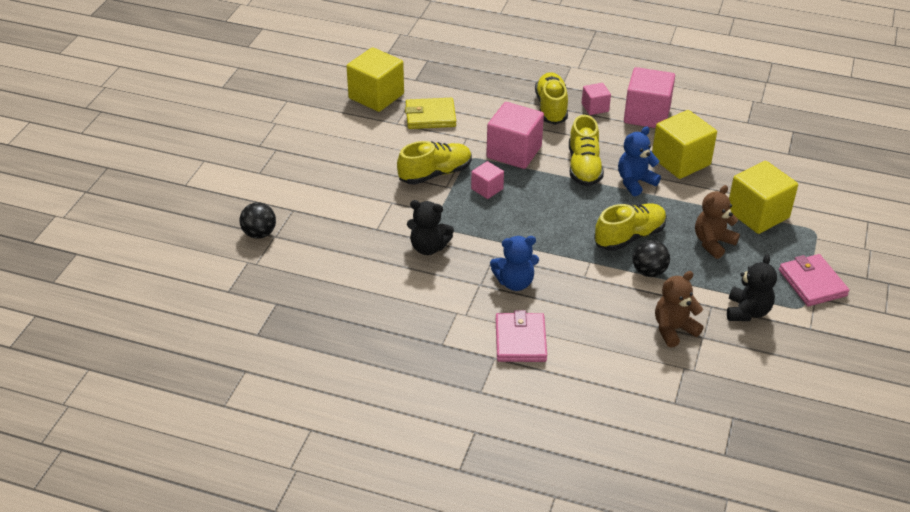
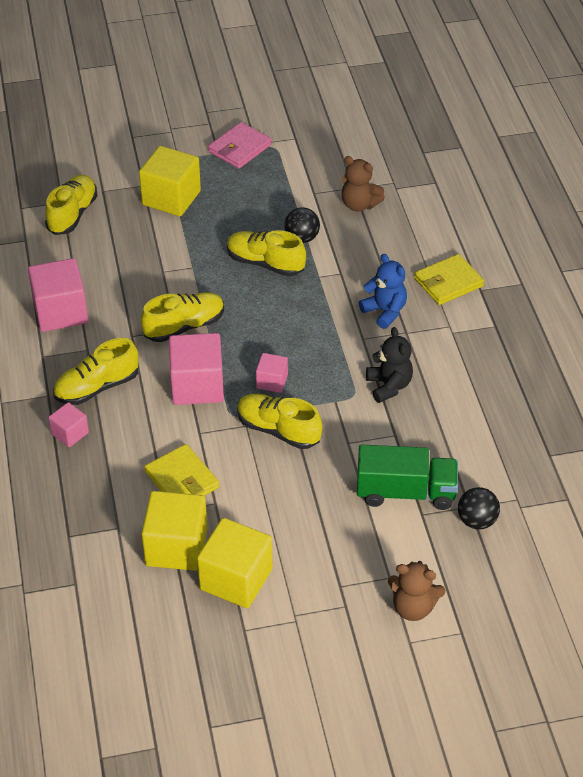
camera: 120 degrees left, 5 degrees up
(319, 210) = (405, 492): none -> green truck
(520, 340) = (448, 282): pink wallet -> yellow wallet
(595, 107) = (73, 354): pink cube -> pink cube (70, 433)
(635, 182) = (182, 285): blue teddy bear -> none
(680, 161) = (125, 265): yellow cube -> yellow cube (236, 579)
(713, 243) = (233, 213): brown teddy bear -> brown teddy bear (413, 607)
(747, 311) = (304, 173): black teddy bear -> none
(767, 154) = (72, 214): none -> yellow shoe

